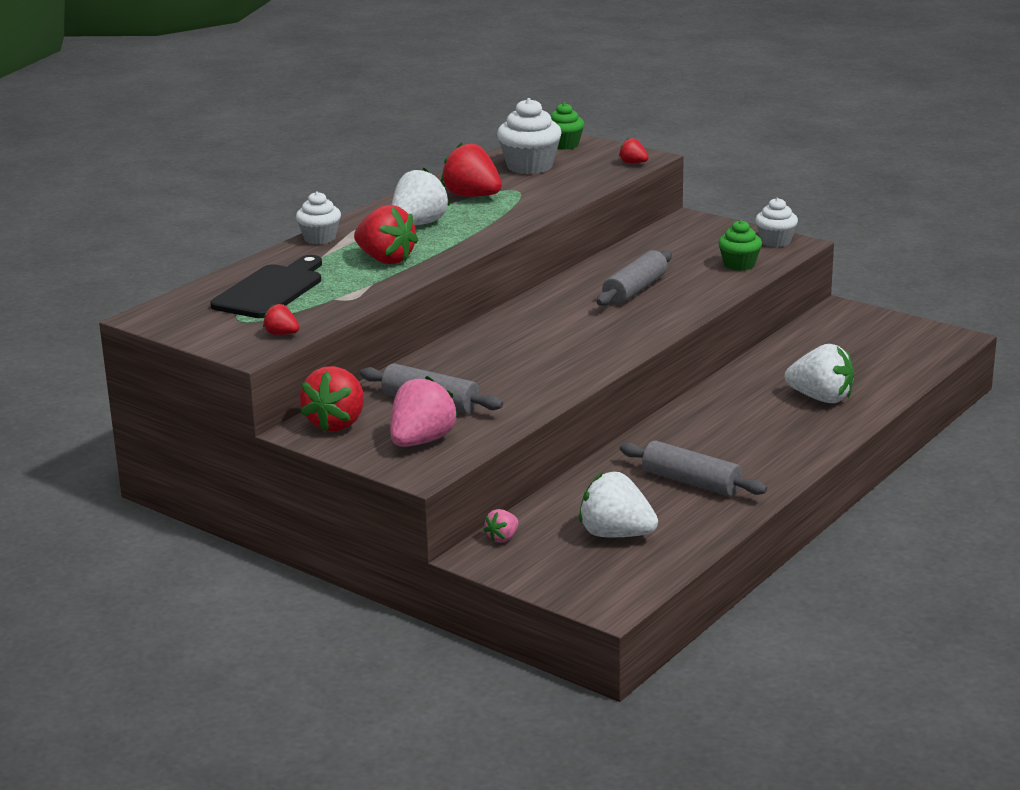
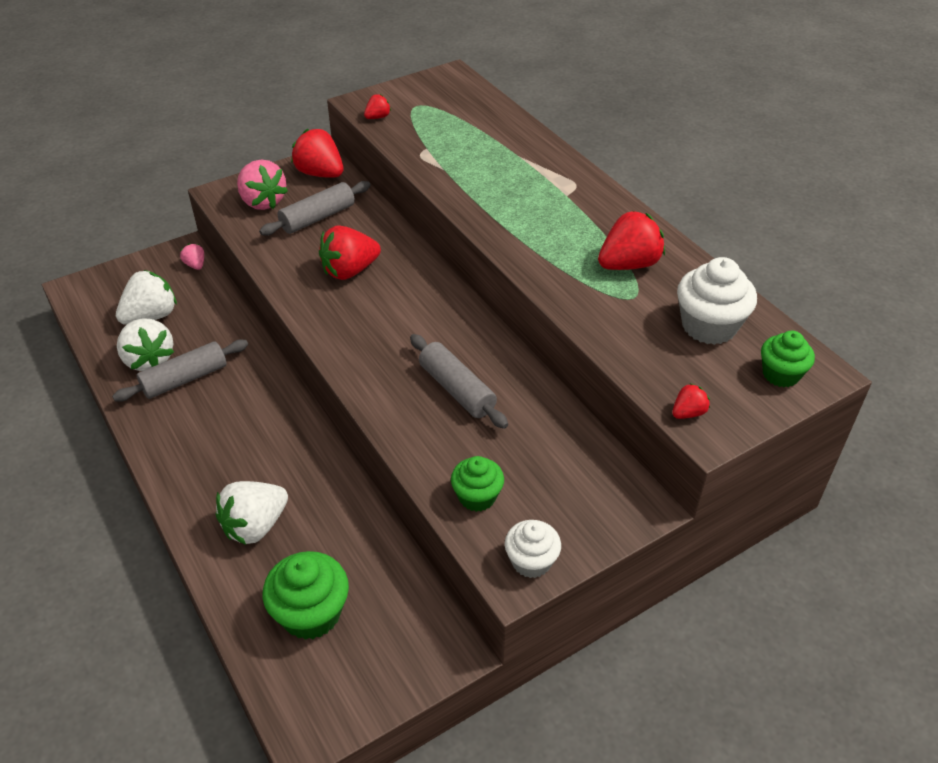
camera: 110 degrees right, 20 degrees up
(271, 290) = (463, 124): black cutting board -> none
(320, 238) = (562, 162): white cupcake -> none
(385, 260) = (490, 184): red strawberry -> red strawberry (349, 271)
(418, 224) = (566, 217): white strawberry -> white strawberry (149, 359)
(870, 358) = (311, 613): none -> green cupcake

